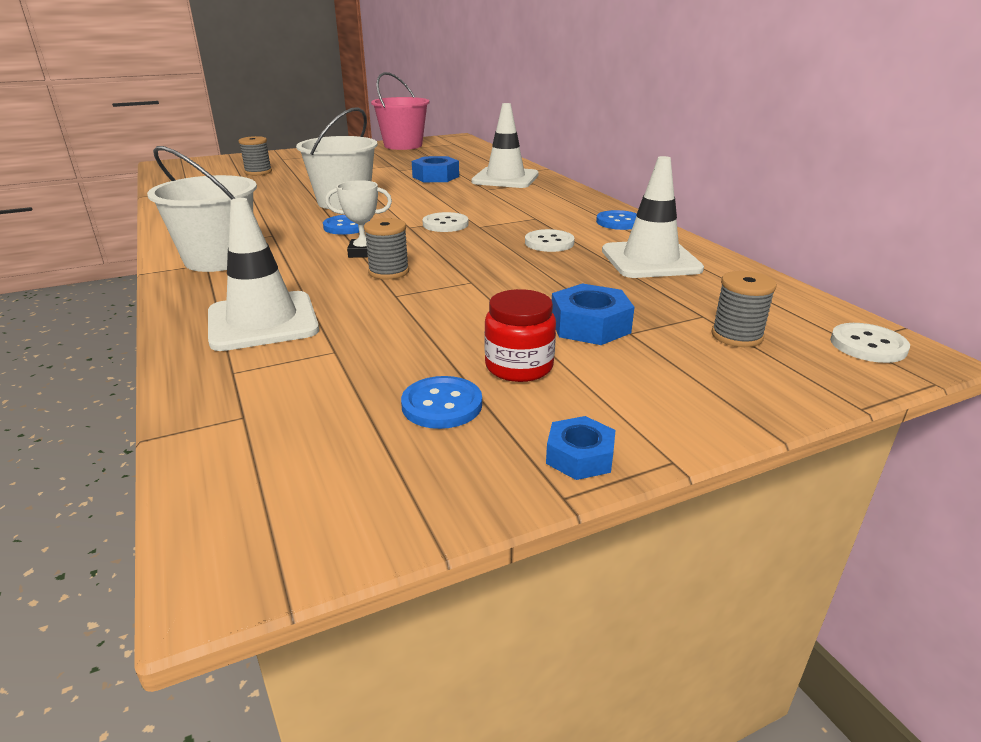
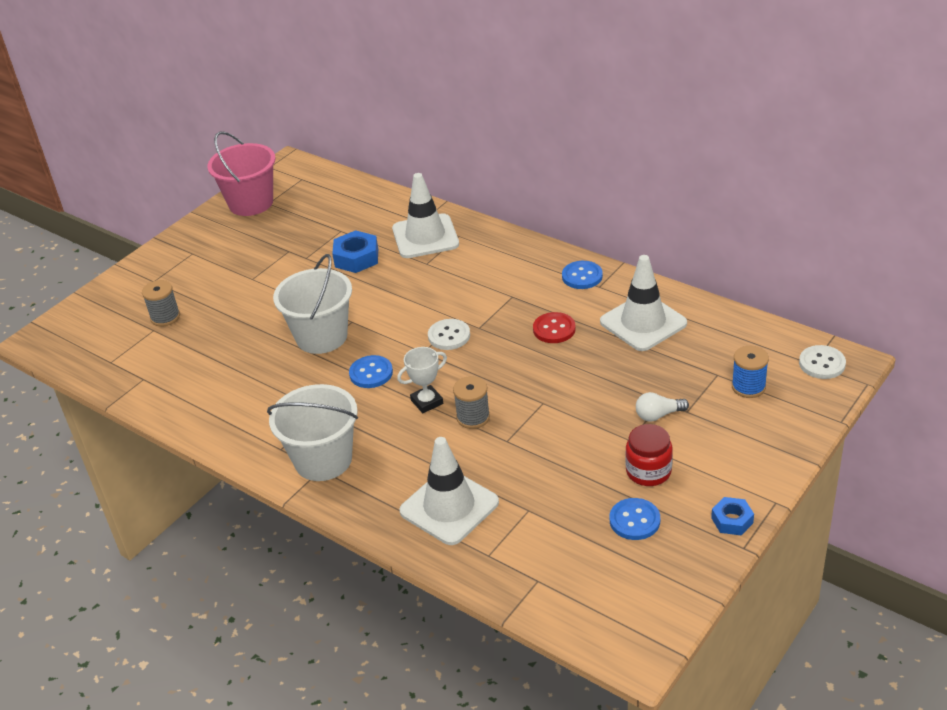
camera: 25 degrees left, 10 degrees up
(549, 243) = (554, 329): white button -> red button
(590, 325) = (658, 415): blue nut -> white light bulb
(737, 336) = (748, 387): grey spool -> blue spool

